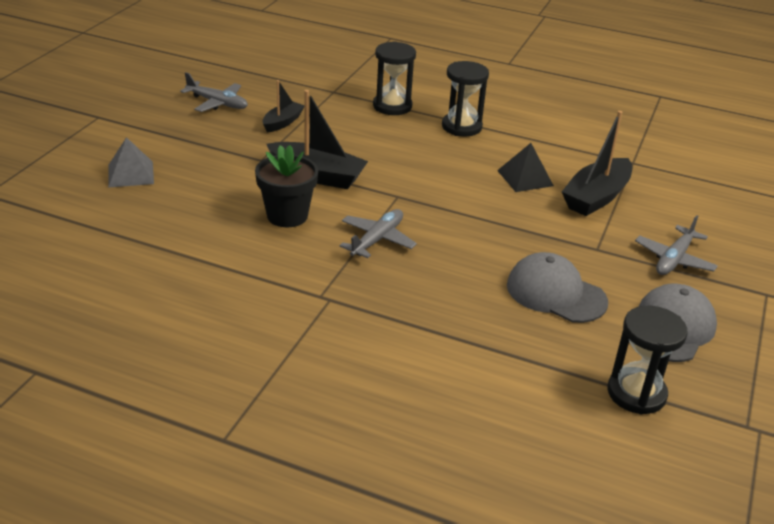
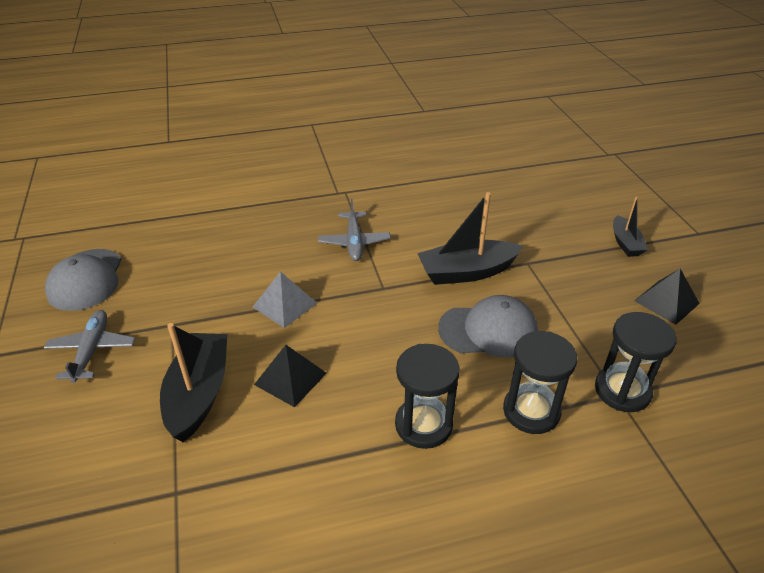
camera: 145 degrees right, 5 degrees up
(131, 174) = (578, 204): grey pyramid -> grey pyramid (284, 305)
(217, 103) = (666, 302): grey plane -> black pyramid
(282, 122) = (581, 313): black boat -> black boat (625, 243)
(287, 216) = (436, 228): black flower pot -> none
(555, 293) = (189, 265): grey cap -> grey cap (488, 330)
(636, 393) = (104, 225): black hourglass -> black hourglass (622, 391)

